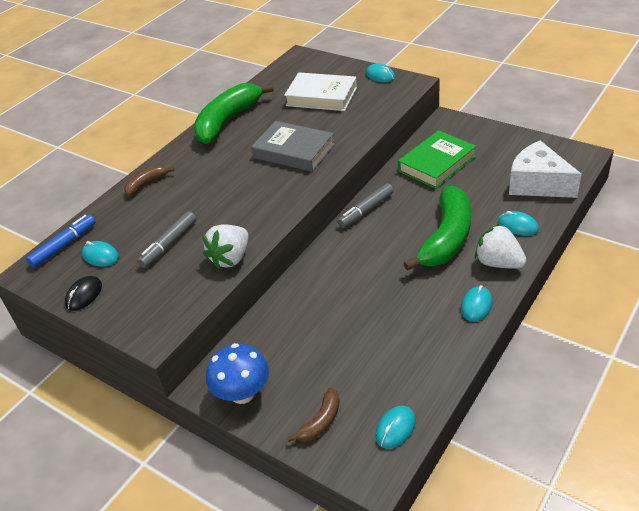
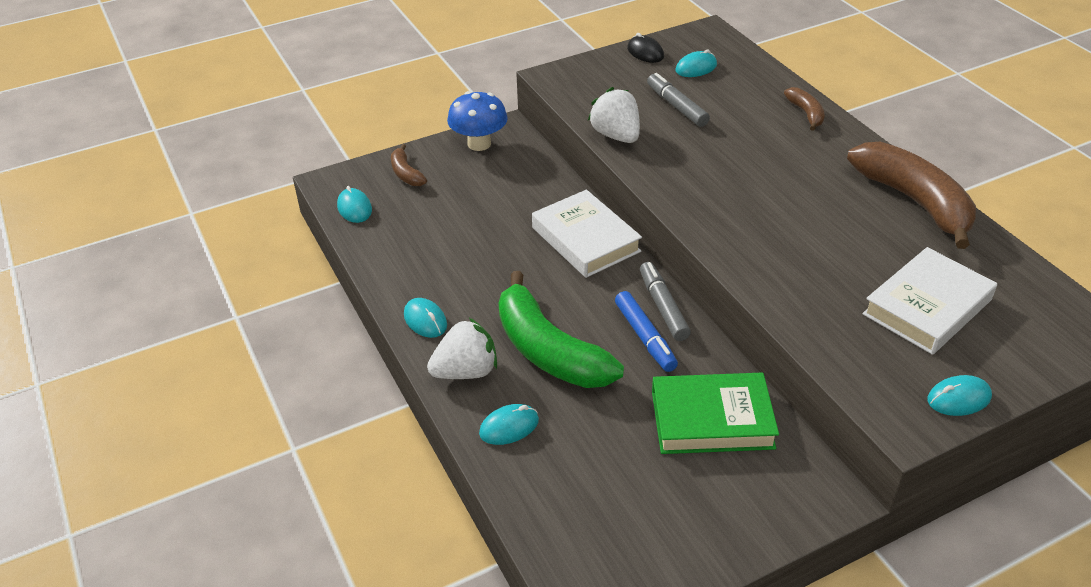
camera: 115 degrees right, 0 degrees up
(64, 245) = (733, 52): blue marker -> blue marker (645, 337)
(228, 121) = (914, 202): green banana -> brown banana
(294, 151) = (787, 233): grey book -> none
(327, 269) = (585, 239): none -> white book
(437, 164) = (712, 419): green book -> green book turned 75 degrees counterclockwise
(538, 184) = (573, 503): white cheese -> none

